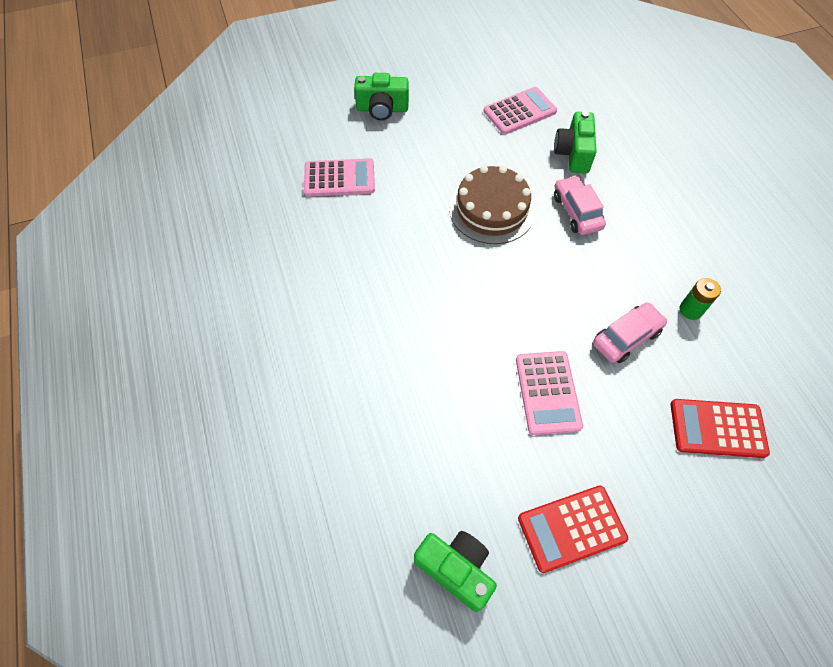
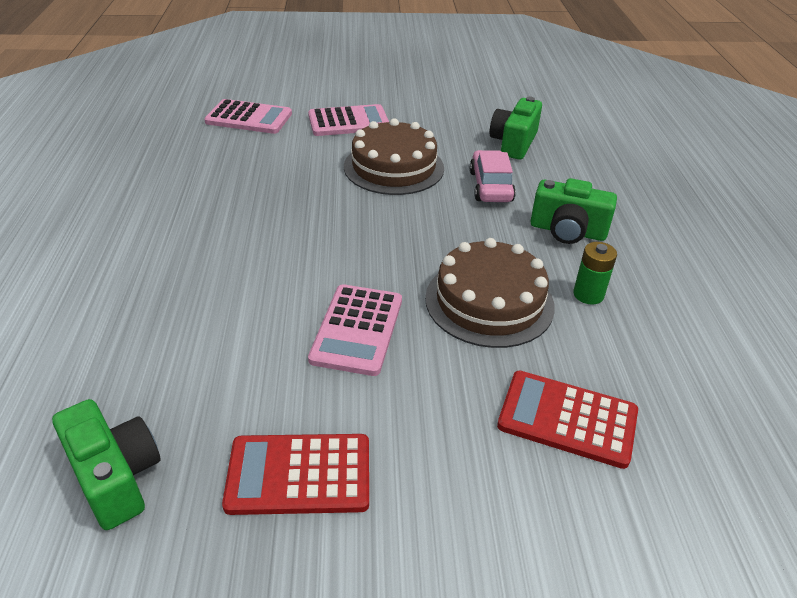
camera: 15 degrees right, 20 degrees down
(382, 109) = (329, 81): green camera -> green camera (567, 231)
(519, 111) = (472, 105): pink calculator -> pink calculator (348, 122)
(626, 337) = (489, 301): pink car -> brown cake

